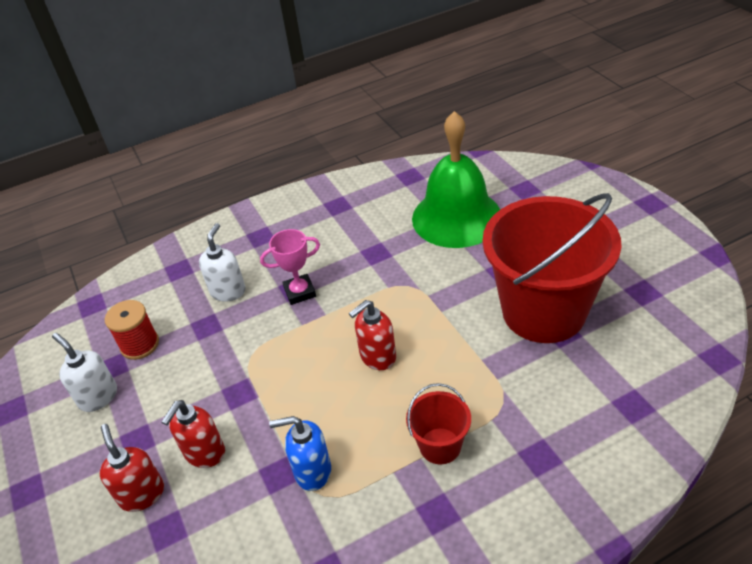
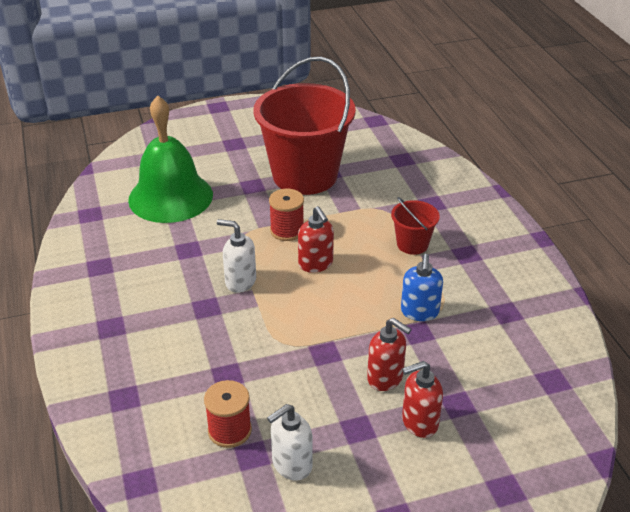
camera: 85 degrees left, 5 degrees down
(228, 291) = (184, 356): white soap dispenser -> white soap dispenser (240, 281)
(300, 292) = (214, 303): pink trophy -> none
(429, 319) = (287, 230): none -> red spool

